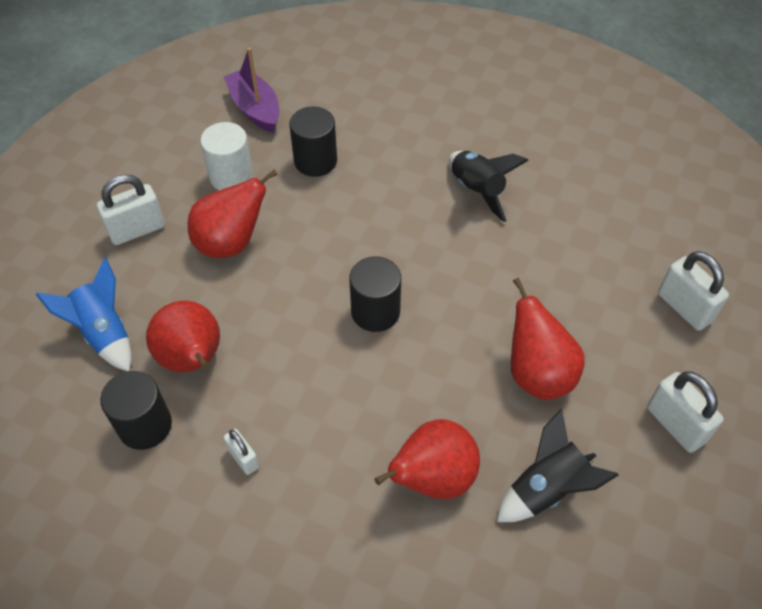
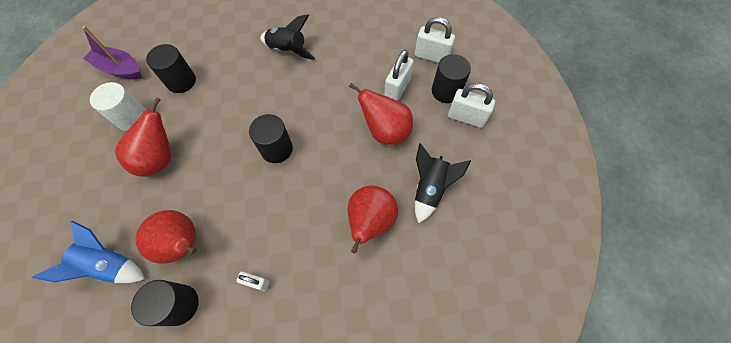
camera: 35 degrees left, 10 degrees up
(137, 230) = (89, 186): white padlock -> white padlock (397, 89)
(671, 370) = (446, 91): none -> black cylinder

